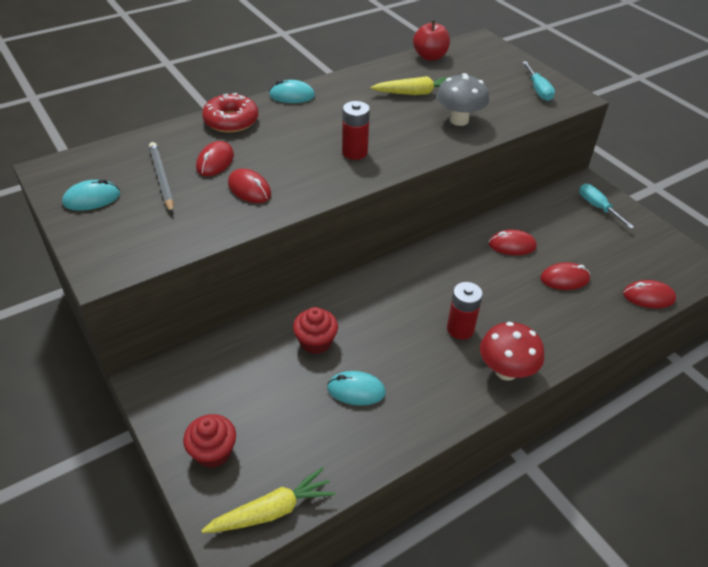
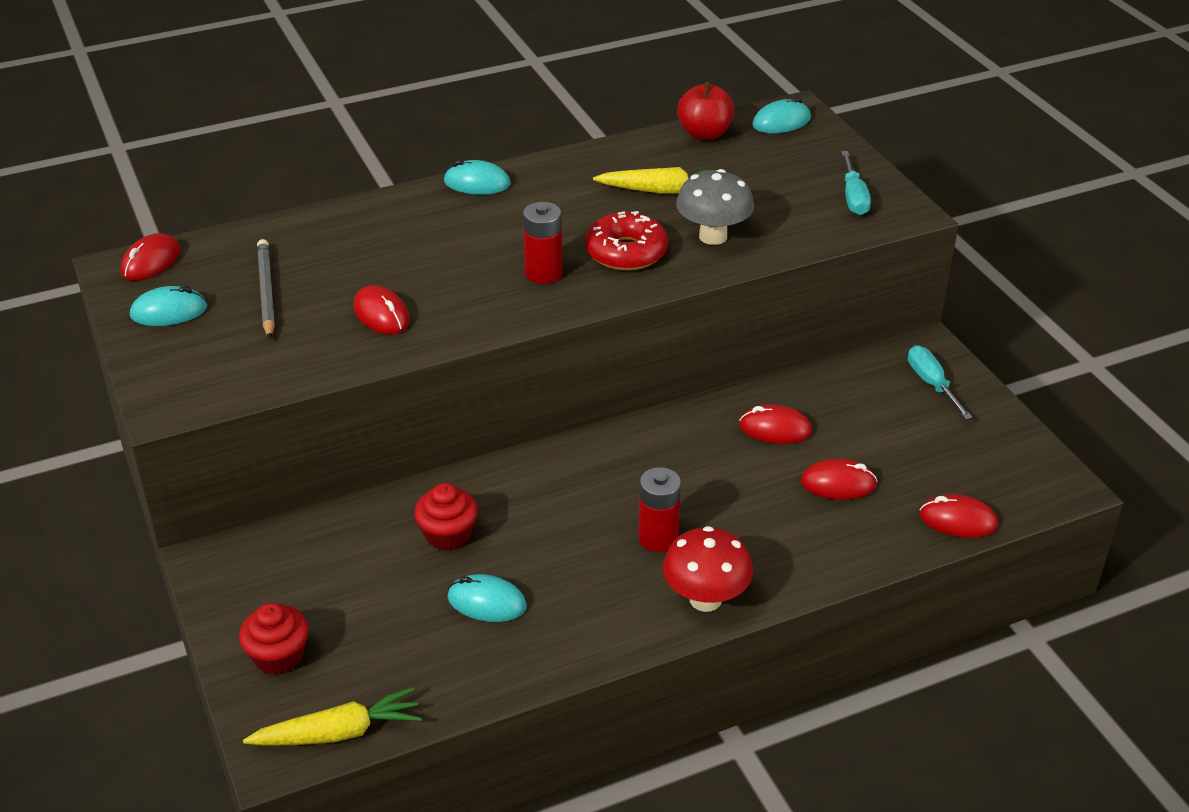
camera: 10 degrees right, 5 degrees down
(215, 162) = (344, 273): red mouse -> red mouse (151, 262)
(231, 121) = (380, 215): red donut -> red donut (626, 252)
(475, 47) = (781, 122): none -> turquoise mouse

